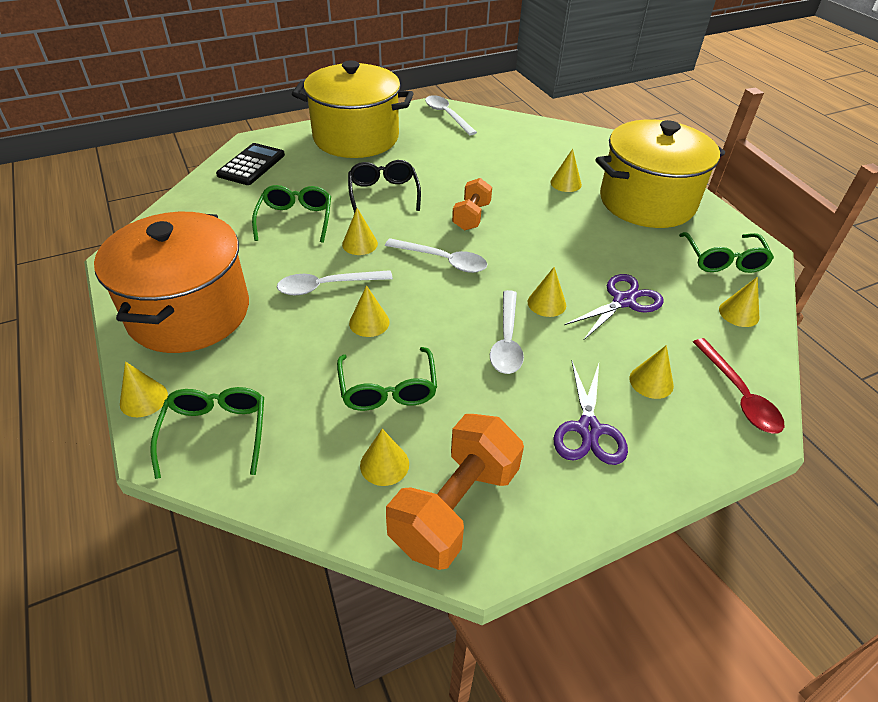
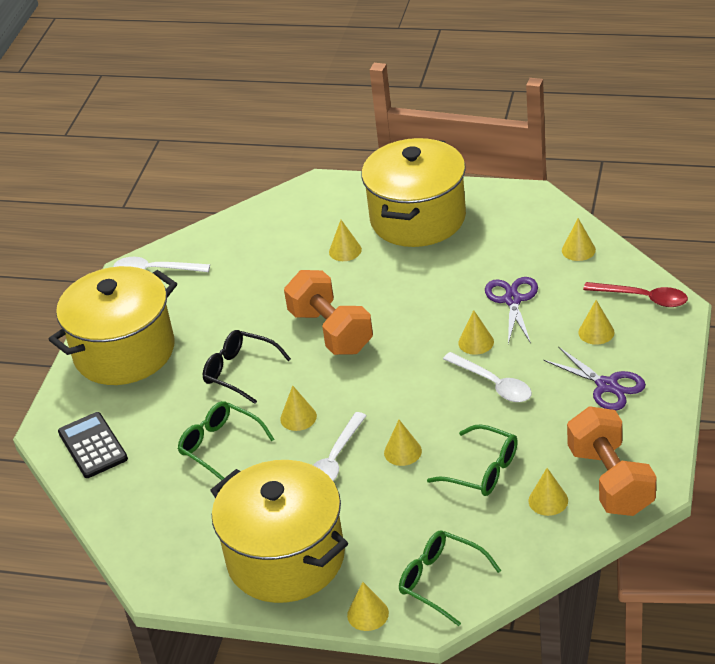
camera: 45 degrees left, 5 degrees down
(189, 312) = (286, 558): orange pot -> yellow pot
(443, 260) = (371, 376): white spoon -> none
(471, 216) = (331, 331): orange dumbbell -> orange dumbbell, size x1.70
(723, 260) = (523, 222): green glasses -> none

